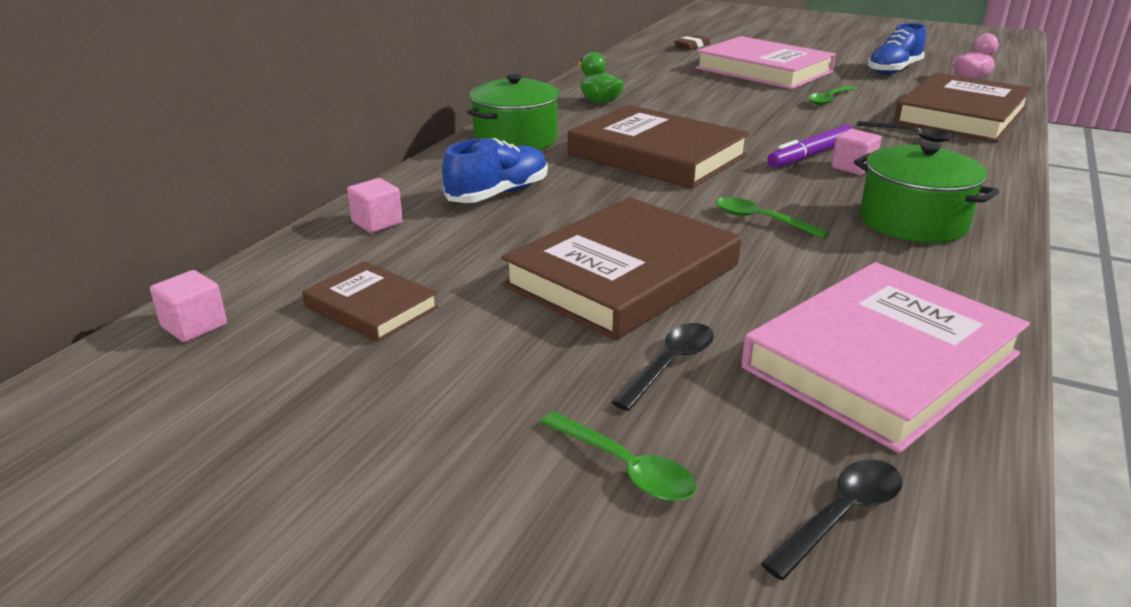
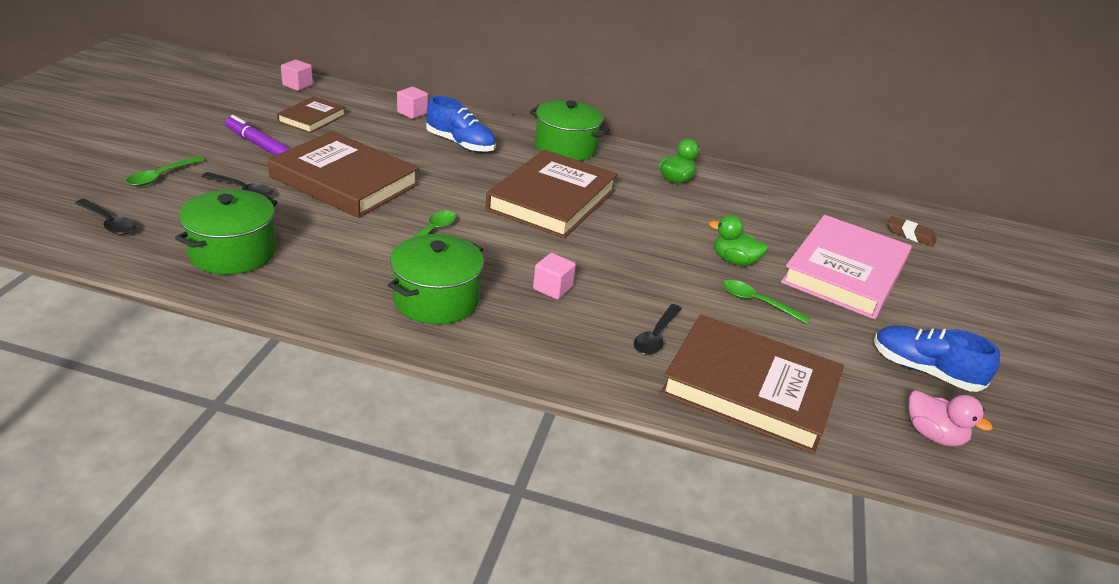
camera: 75 degrees right, 5 degrees up
(761, 99) = (734, 261): none -> green duck
(810, 155) = (577, 270): purple marker -> purple marker (259, 145)
(880, 361) = (233, 252): pink book -> green pot

